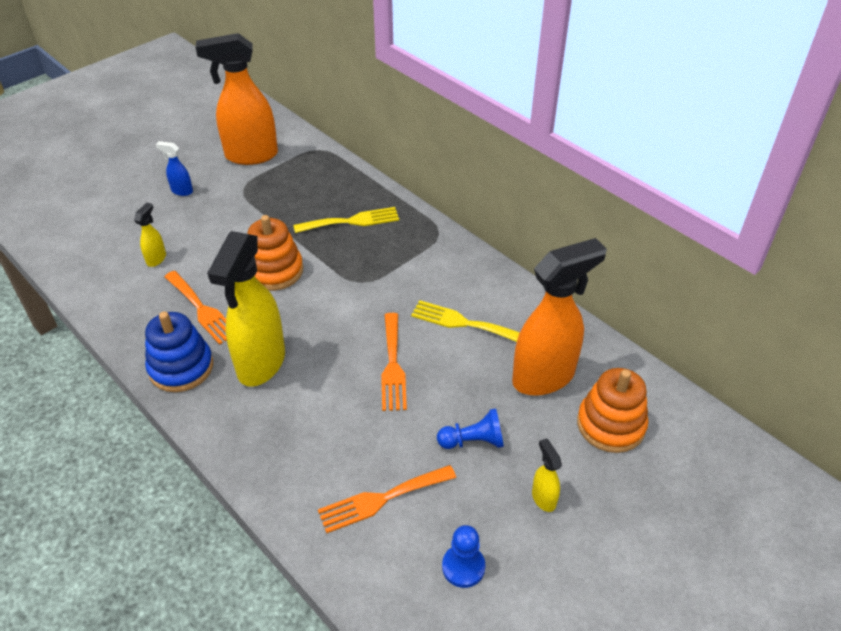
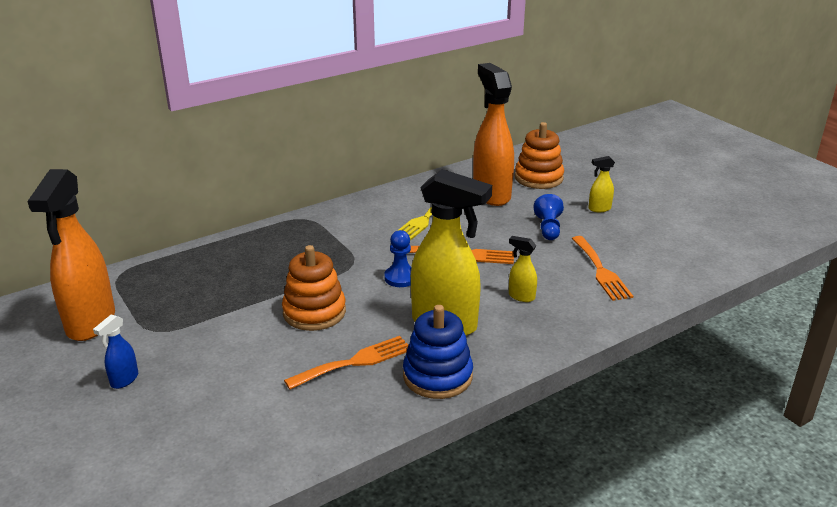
camera: 80 degrees left, 15 degrees down
(156, 259) = (250, 399): yellow spray bottle -> yellow spray bottle (521, 296)
(352, 221) = (261, 262): yellow fork -> none
(463, 567) = (656, 243): blue pawn -> blue pawn (400, 278)

